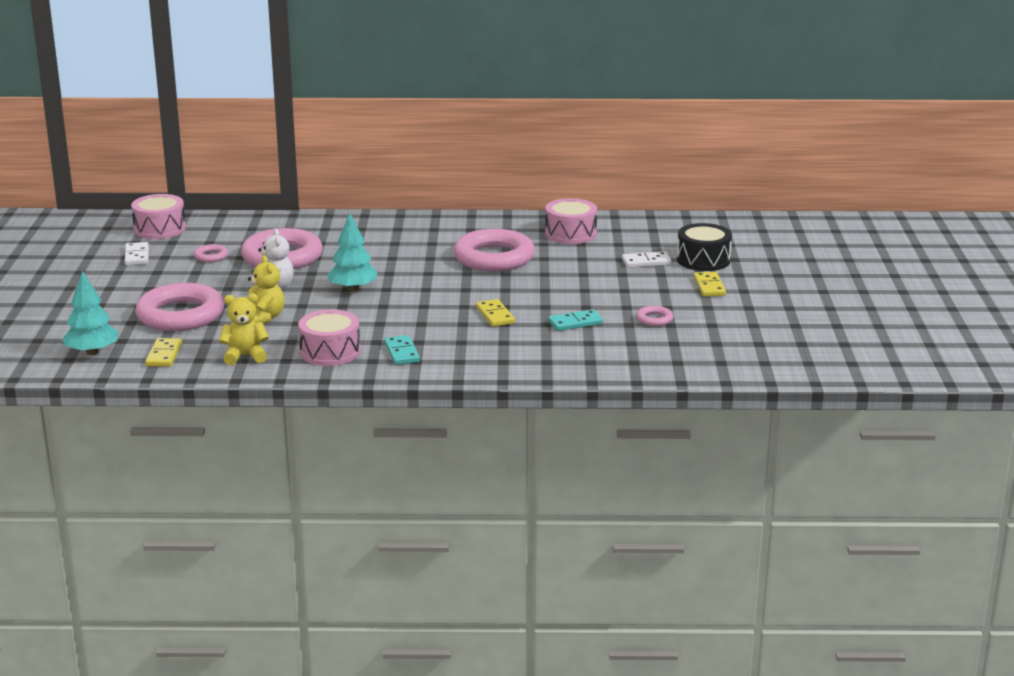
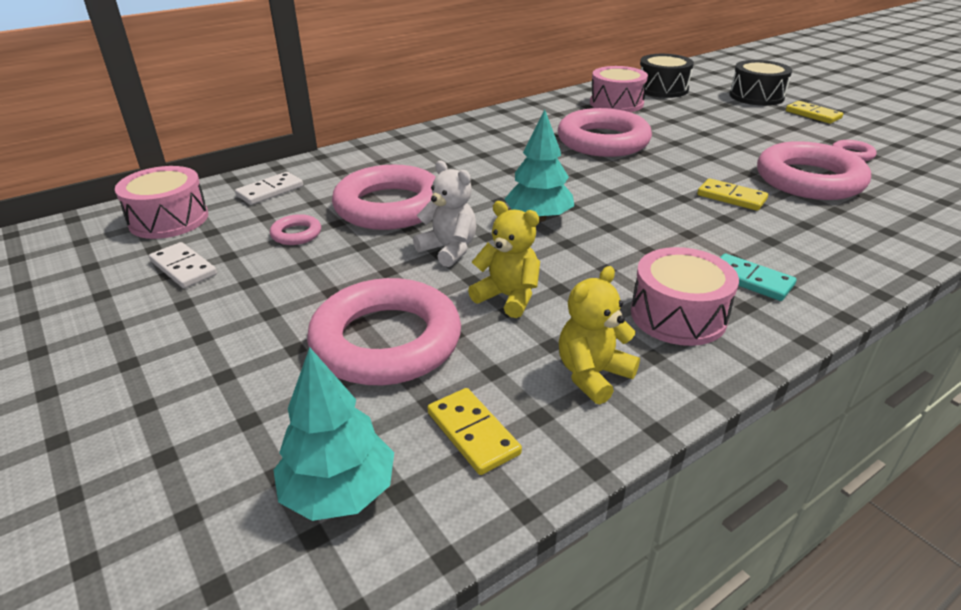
camera: 35 degrees left, 10 degrees up
(575, 323) = (809, 180): turquoise domino -> pink ring
(638, 232) = (662, 89): none -> black drum
(646, 262) = (724, 109): white domino -> white domino (270, 191)

